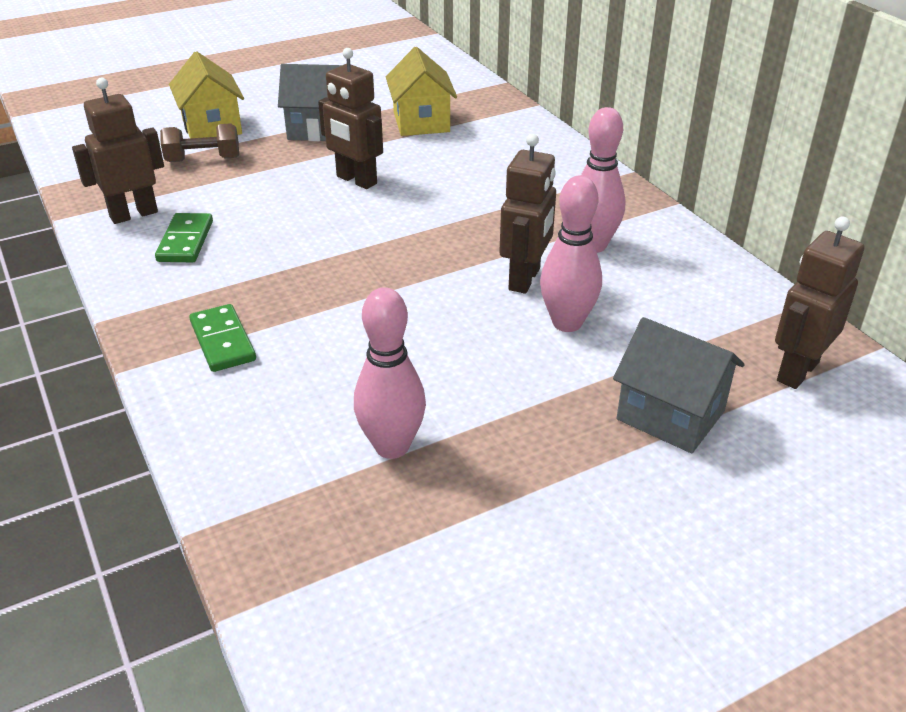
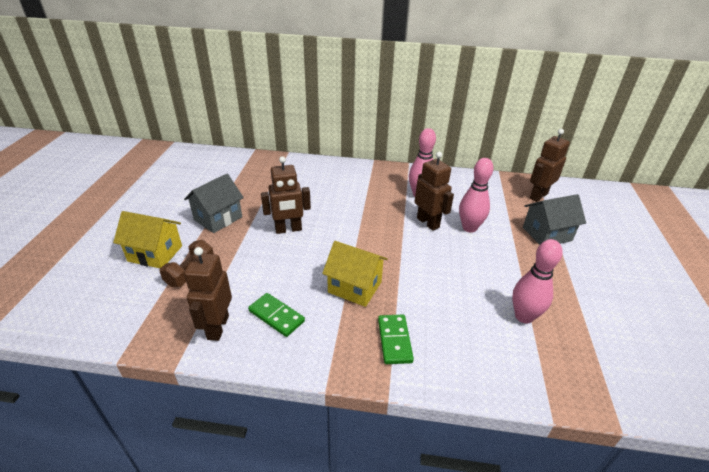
camera: 55 degrees left, 0 degrees up
(223, 341) = (394, 340): green domino -> green domino turned 75 degrees clockwise
(421, 122) = (258, 186): yellow house -> yellow house (355, 287)
(797, 371) = (538, 196): brown robot -> brown robot turned 60 degrees clockwise

